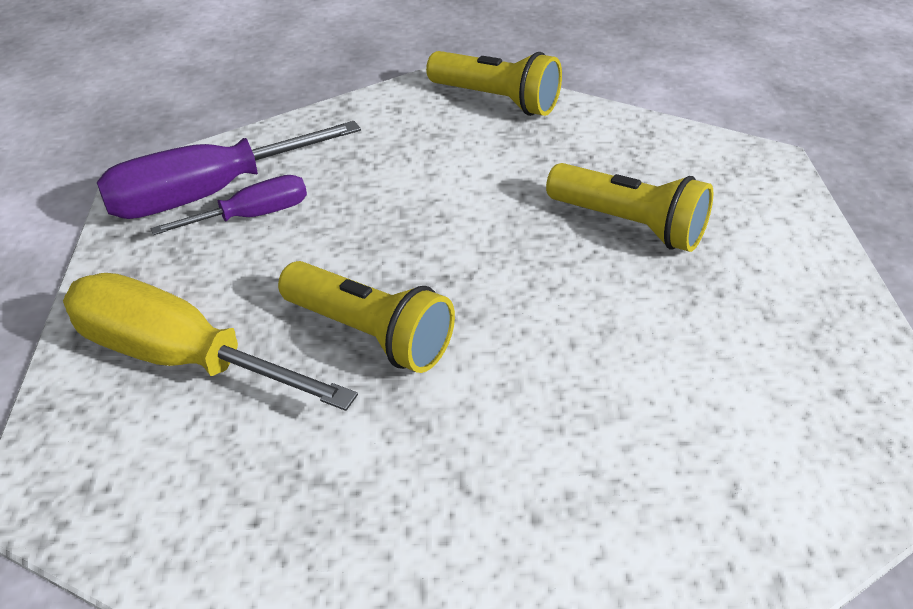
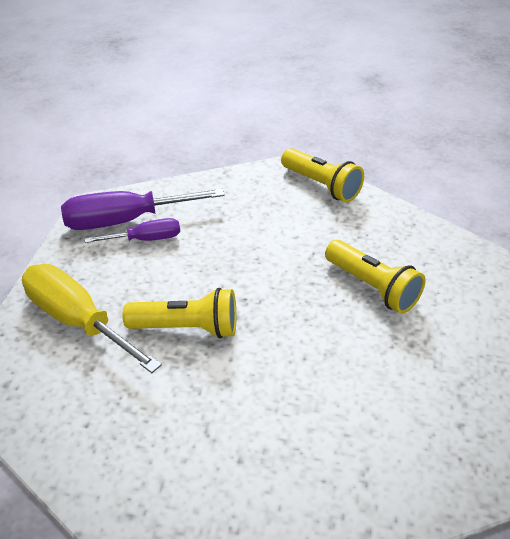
camera: 15 degrees right, 0 degrees up
(369, 334) = (187, 328): yellow flashlight -> yellow flashlight turned 45 degrees counterclockwise

